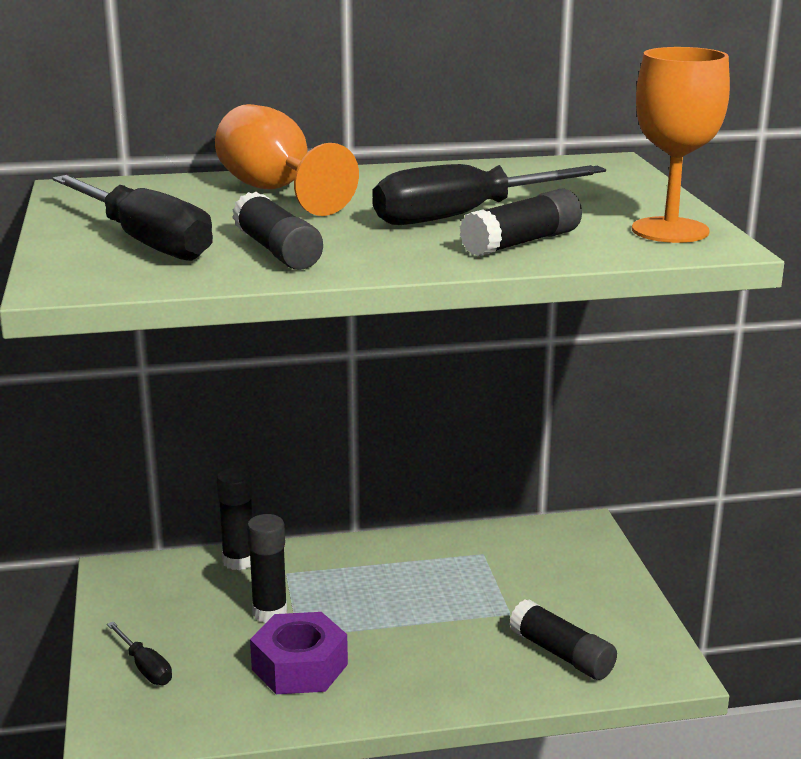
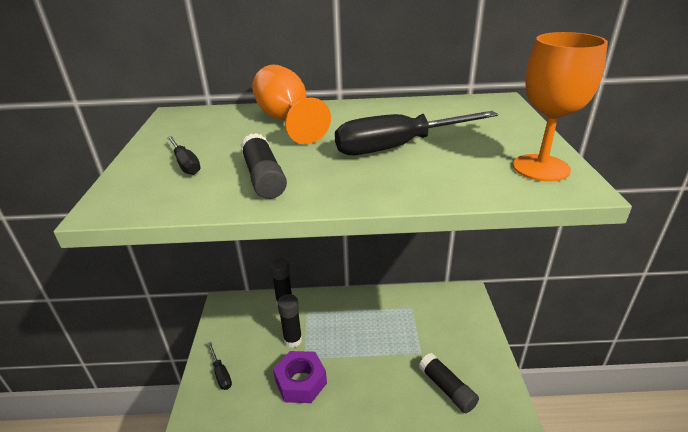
camera: 10 degrees right, 10 degrees up
(145, 241) = (186, 164): black screwdriver -> black screwdriver, size x0.50
(521, 242) = (432, 176): black glue stick -> none

